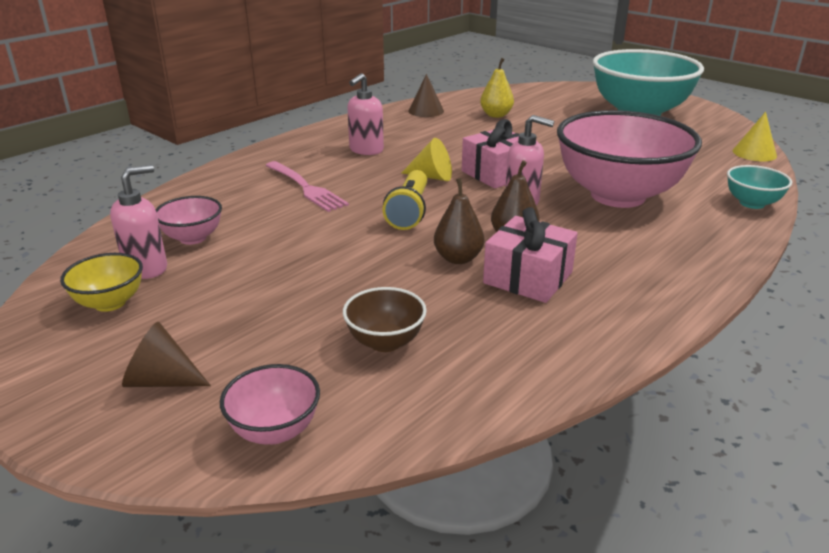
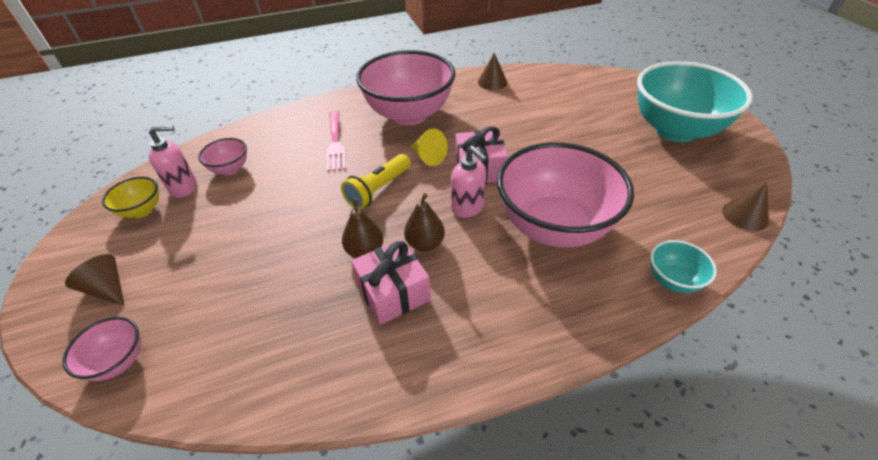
camera: 30 degrees right, 15 degrees up
(366, 150) = (409, 115): pink soap dispenser -> pink bowl
(385, 342) = (244, 314): brown bowl -> none
(496, 115) = (543, 100): yellow pear -> none
(754, 153) = (745, 215): yellow cone -> brown cone

